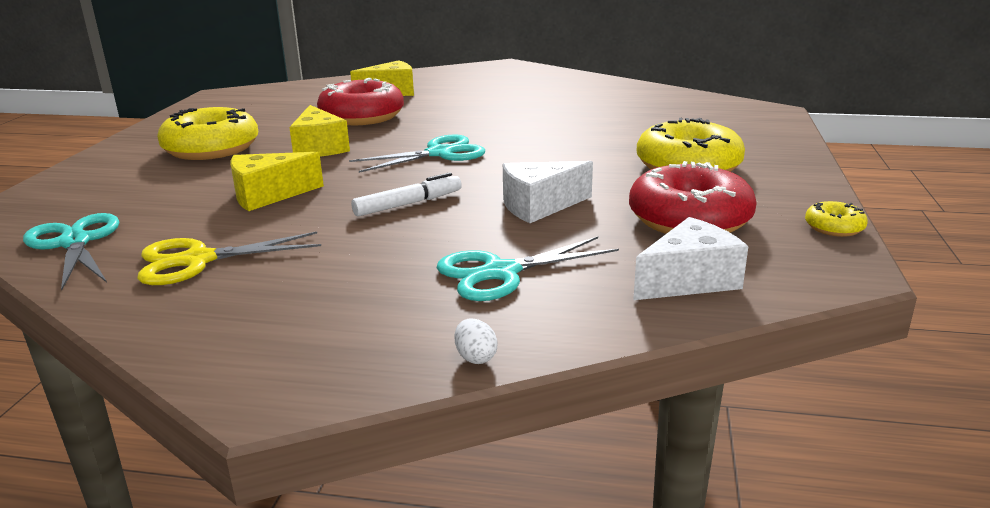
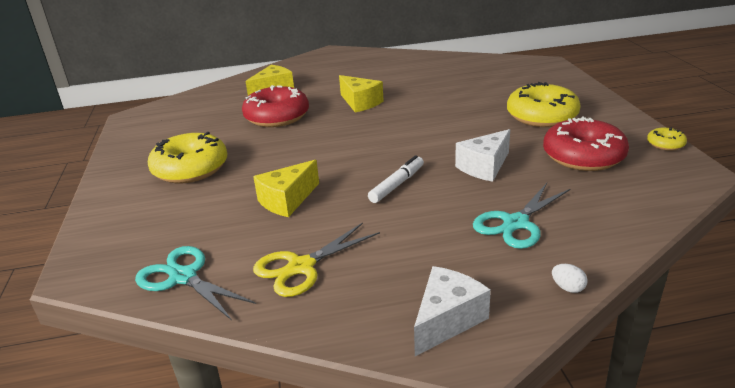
camera: 20 degrees left, 5 degrees up
(319, 148) = (276, 151): yellow cheese -> yellow cheese (360, 103)
(439, 153) = (371, 138): turquoise scissors -> none
(689, 280) = (627, 200): white cheese -> white cheese (447, 320)

